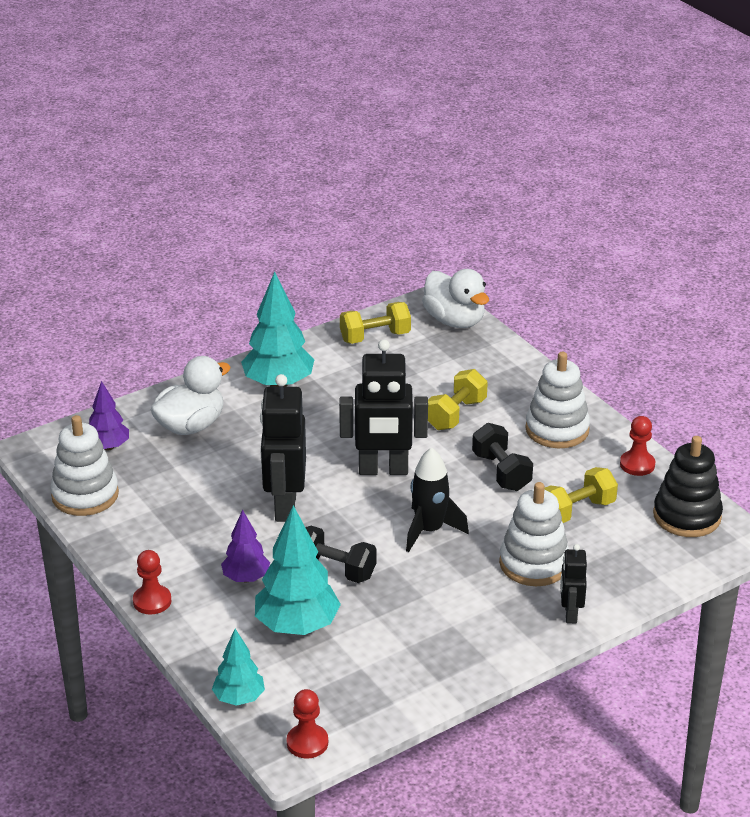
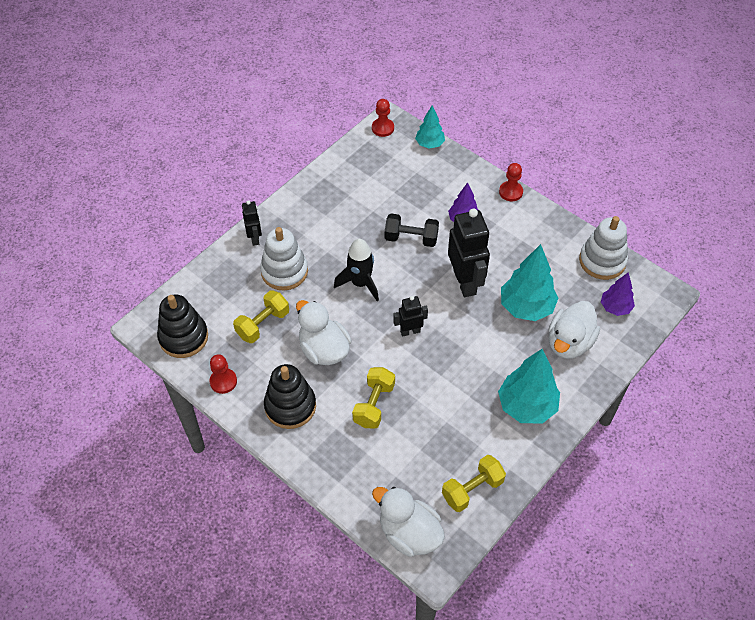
camera: 165 degrees right, 20 degrees up
(297, 626) = (417, 194): turquoise tree -> turquoise tree (526, 307)
(383, 470) = (410, 331): black robot -> black robot, size x0.53
(501, 472) = (324, 350): black dumbbell -> white duck
(557, 429) = (290, 406): white stacking toy -> black stacking toy

